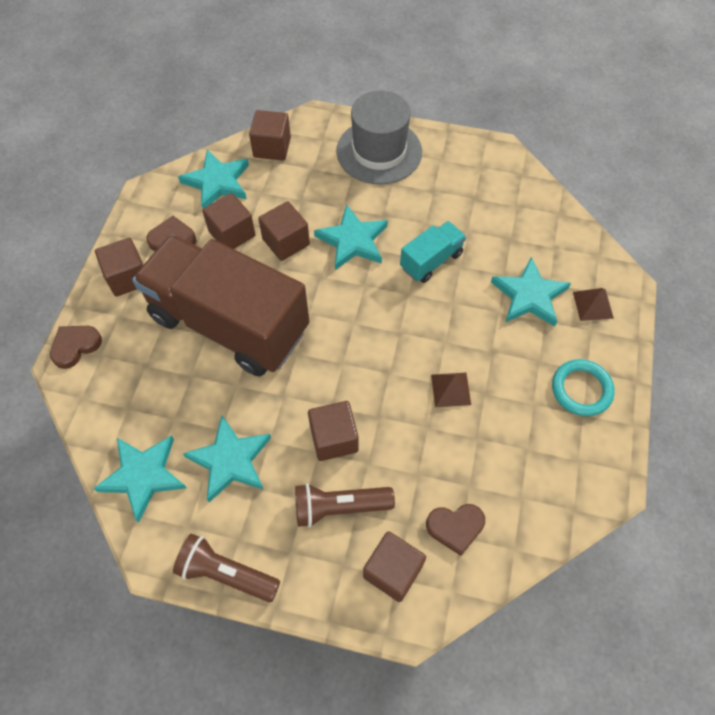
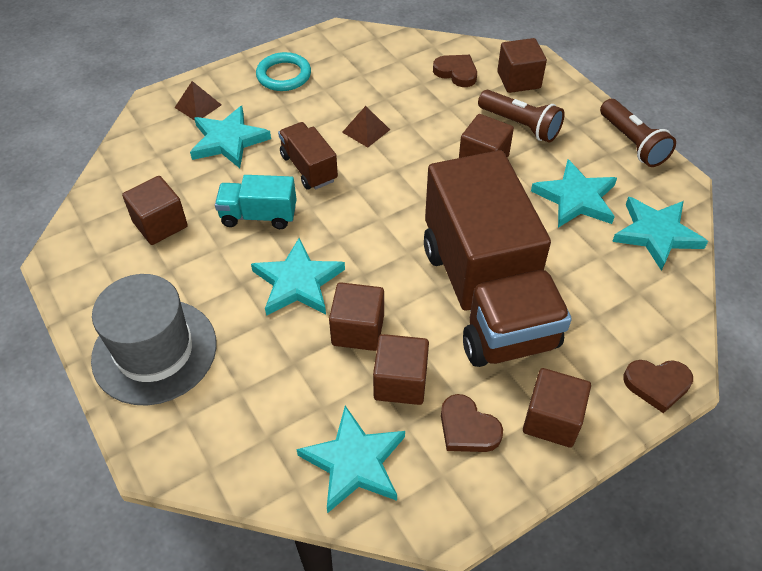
camera: 135 degrees left, 10 degrees down
(272, 147) = (247, 457): brown cube -> brown cube (160, 224)
(448, 321) = (309, 168): none -> brown truck

